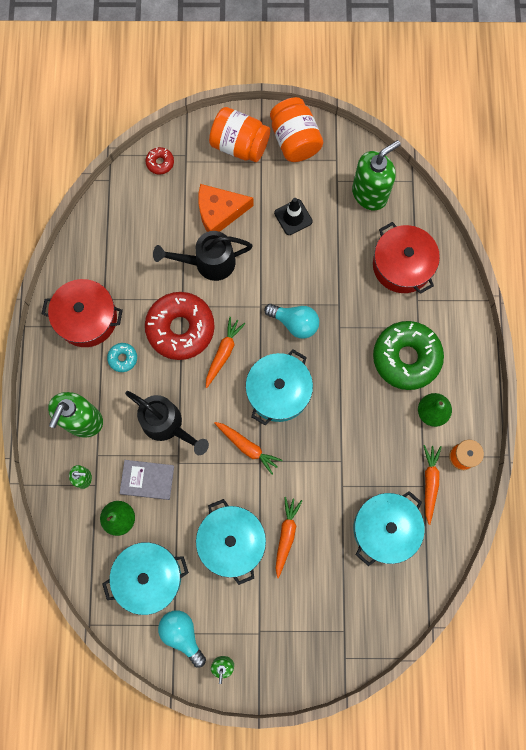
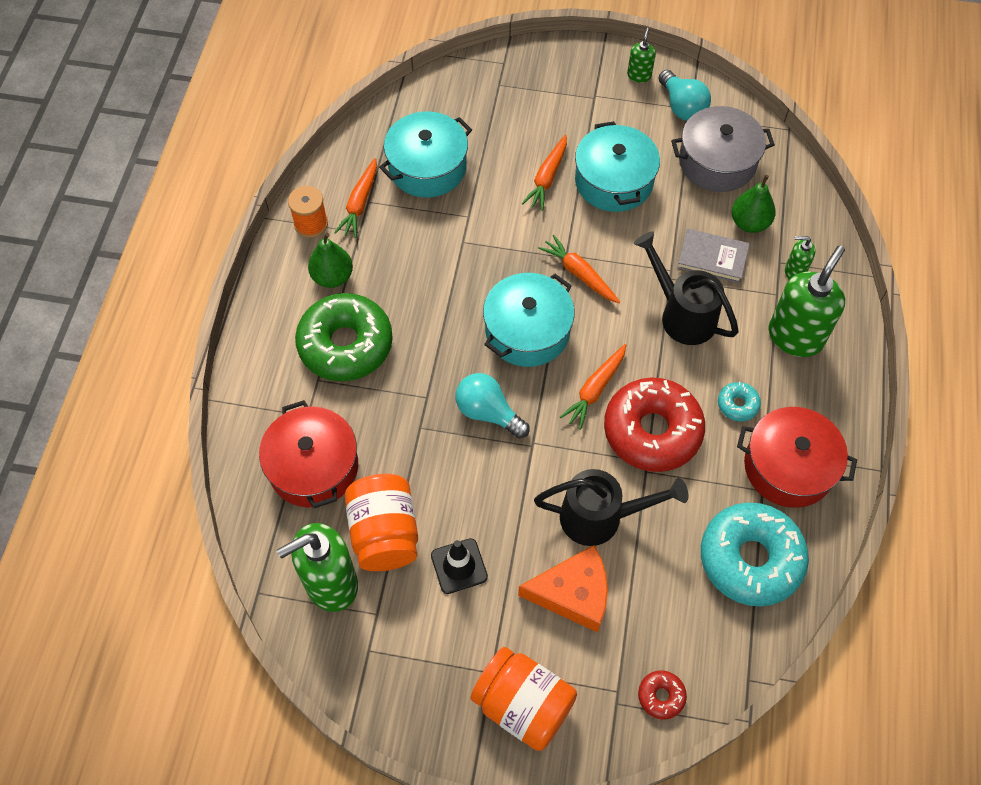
camera: 170 degrees left, 15 degrees down
(110, 252) = (750, 559): none -> turquoise donut
(148, 577) = (717, 162): turquoise pot -> grey pot
(295, 140) = (429, 697): orange jar -> orange jar (385, 533)

